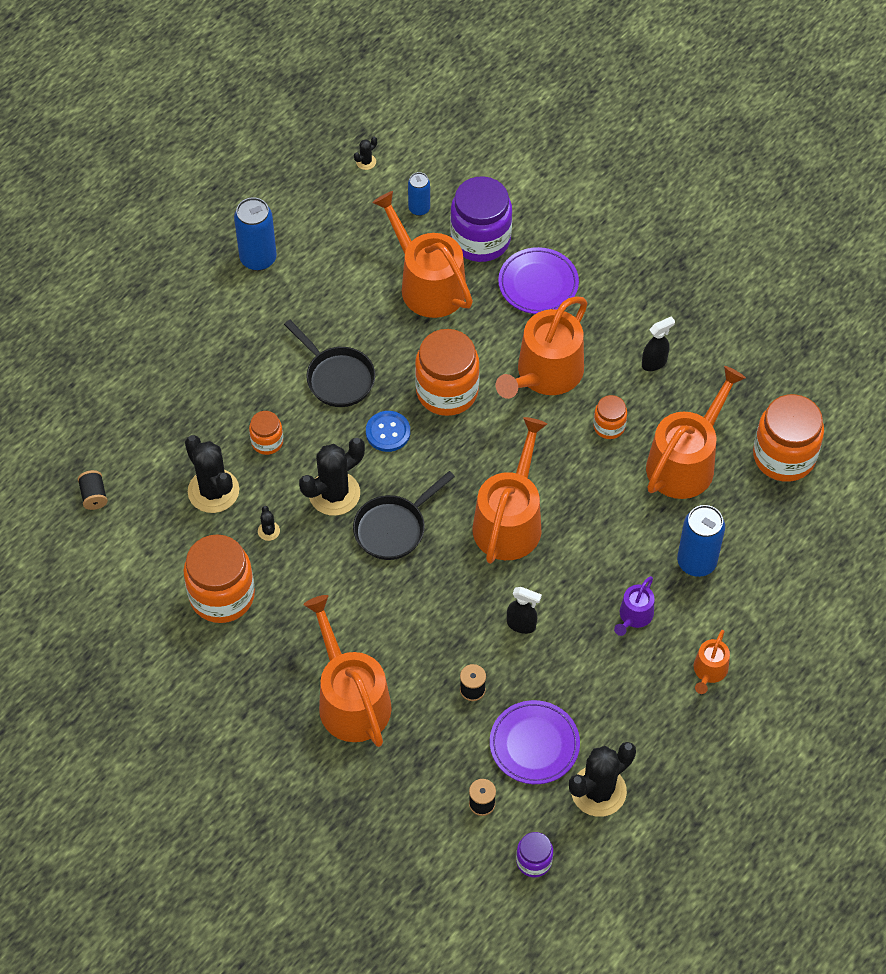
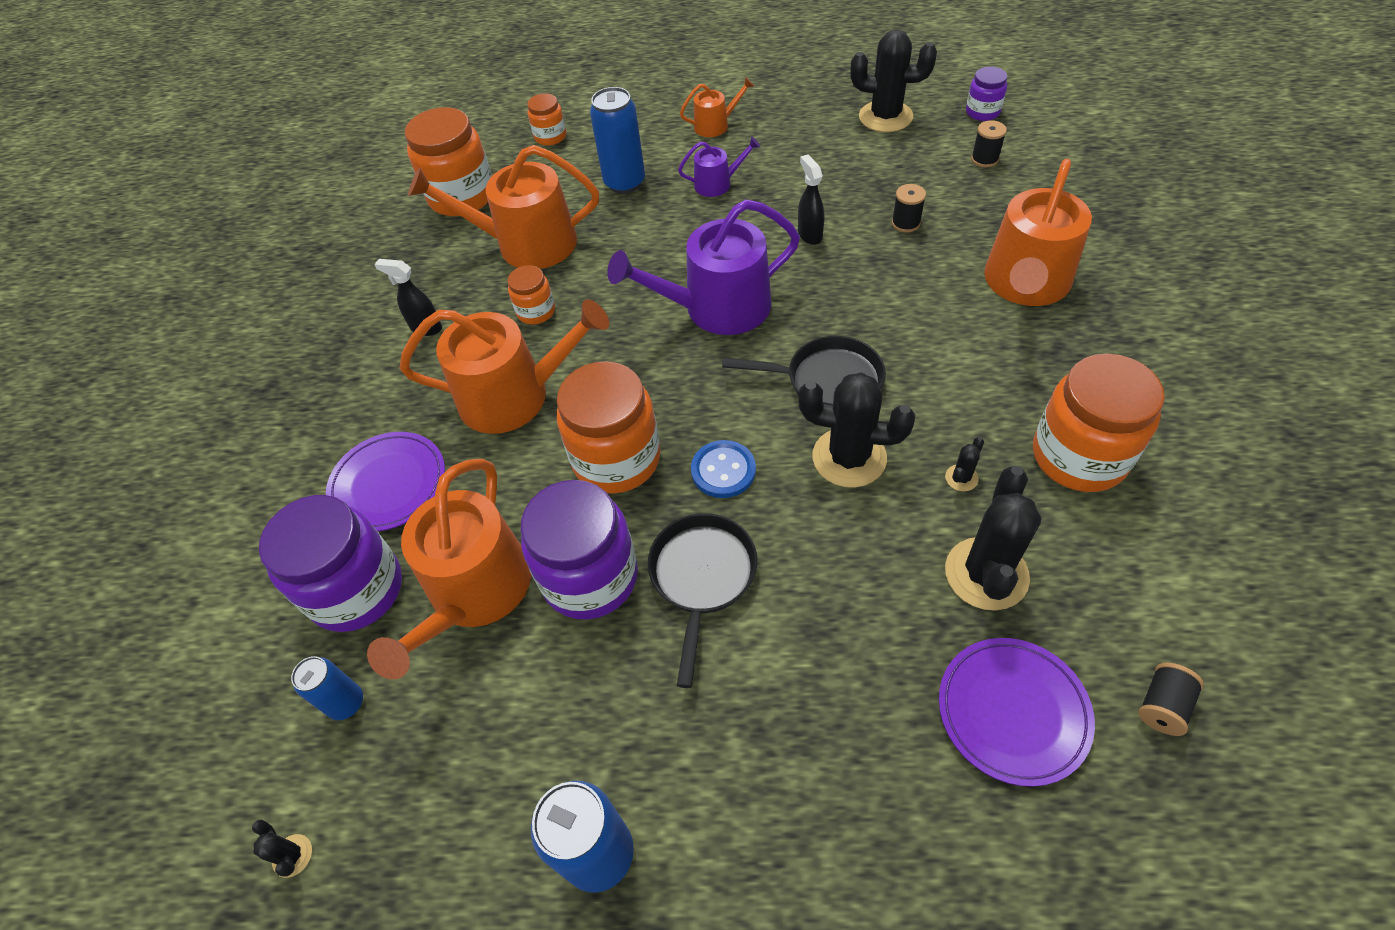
camera: 125 degrees left, 5 degrees down
(267, 442) = (863, 575): orange jar -> orange jar (550, 137)
(366, 162) = (292, 855): black cactus -> black cactus turned 45 degrees clockwise
(386, 334) = (590, 577): none -> purple jar
(510, 520) = (717, 308): orange watering can -> purple watering can
(534, 744) = (899, 165): purple plate -> purple plate (1012, 712)

